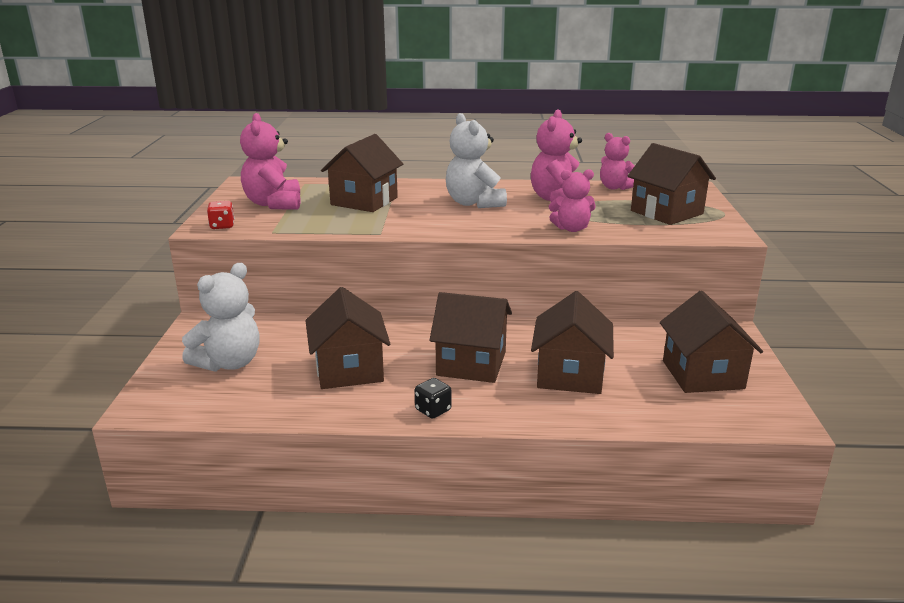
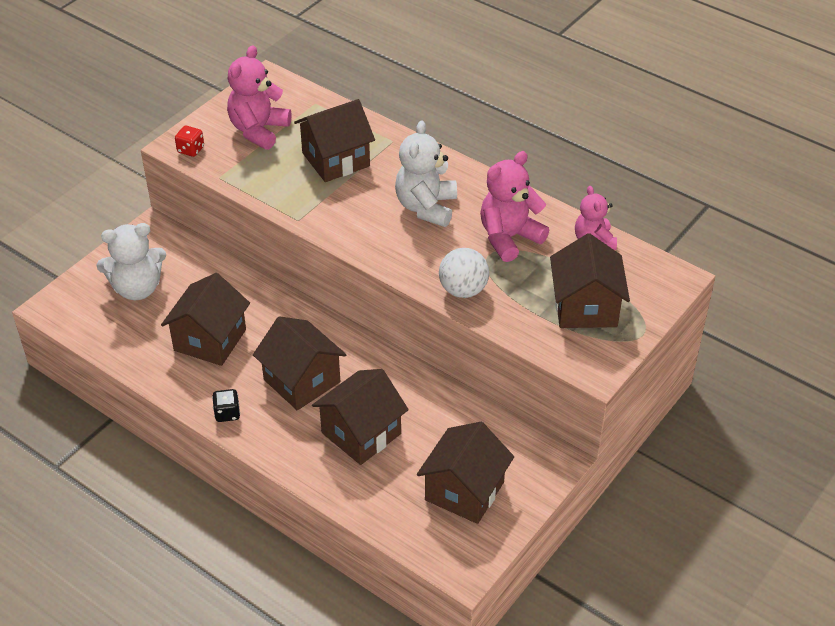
camera: 35 degrees right, 20 degrees up
(571, 229) = (463, 290): pink teddy bear -> white ball

